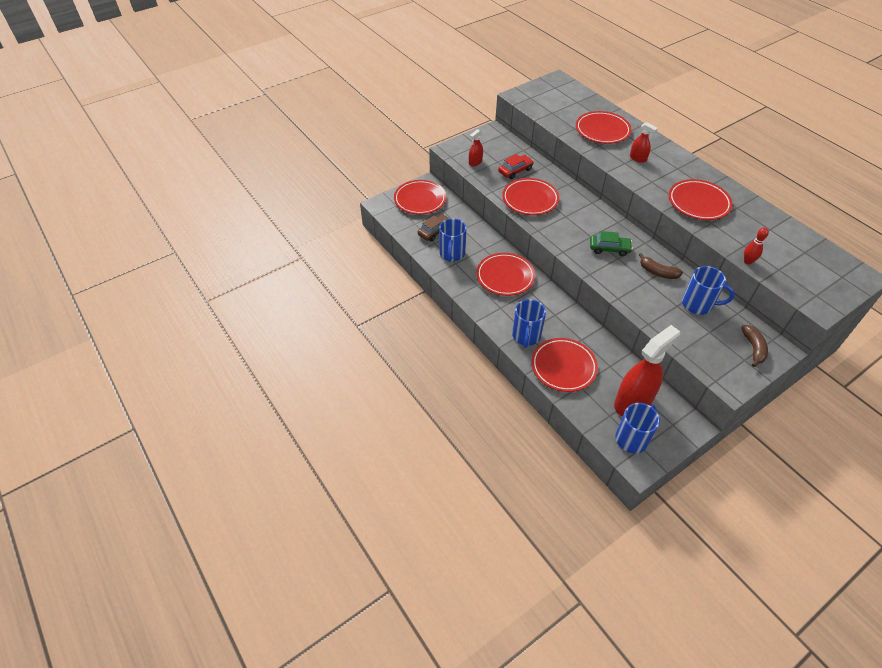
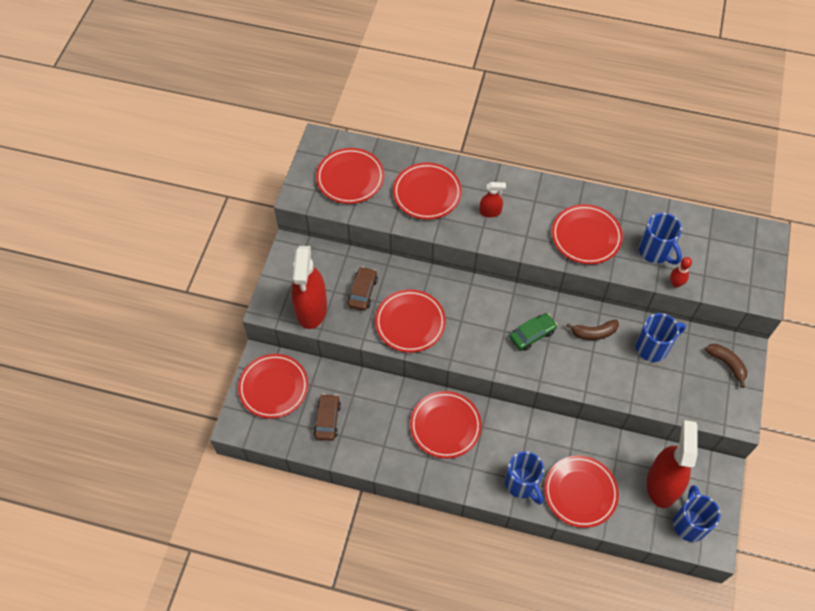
camera: 40 degrees left, 10 degrees up
(452, 254) = (370, 437): blue mug -> blue mug (655, 251)
(475, 162) = (311, 309): red spray bottle -> red spray bottle, size x2.17
(515, 170) = (362, 292): red car -> brown car
(558, 102) = (350, 178): none -> red plate

